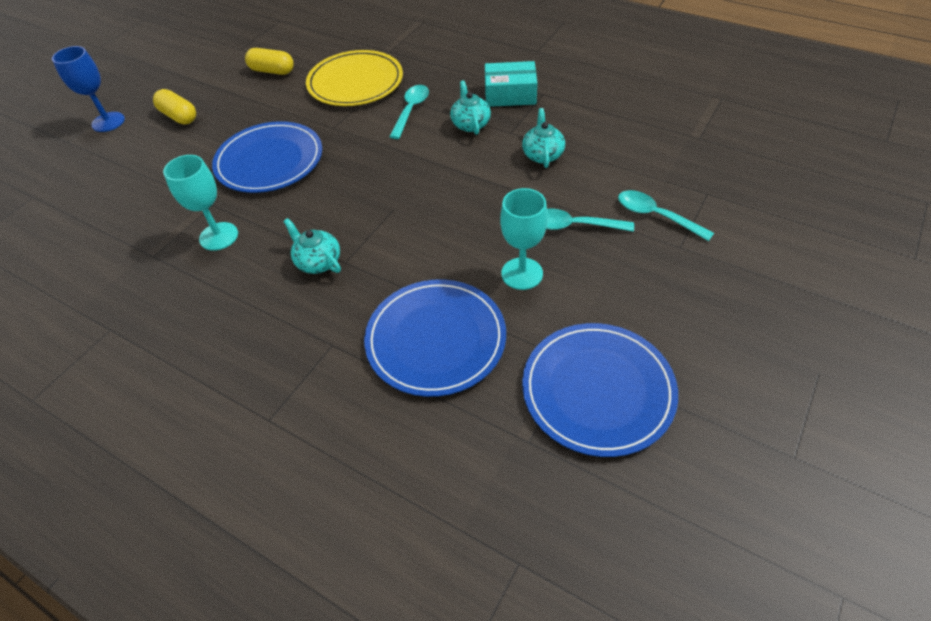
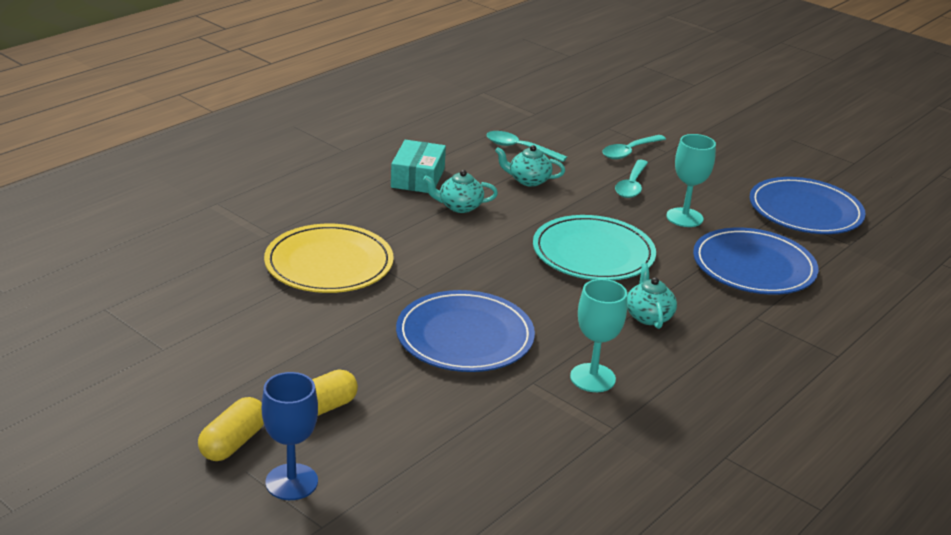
camera: 85 degrees left, 20 degrees down
(272, 71) = (253, 323): yellow capsule -> yellow capsule (233, 443)
(318, 262) = (648, 316): turquoise teapot -> turquoise teapot turned 120 degrees clockwise
(411, 110) = (413, 235): turquoise spoon -> turquoise spoon (519, 148)
(420, 214) = (593, 253): none -> turquoise plate

